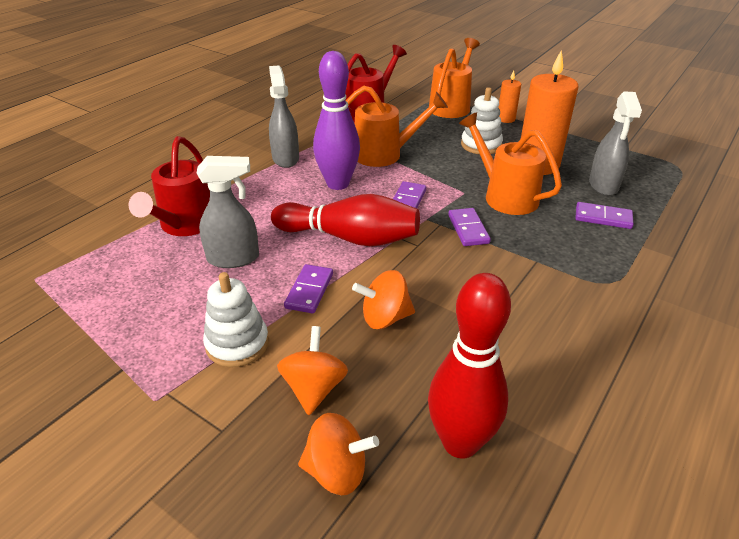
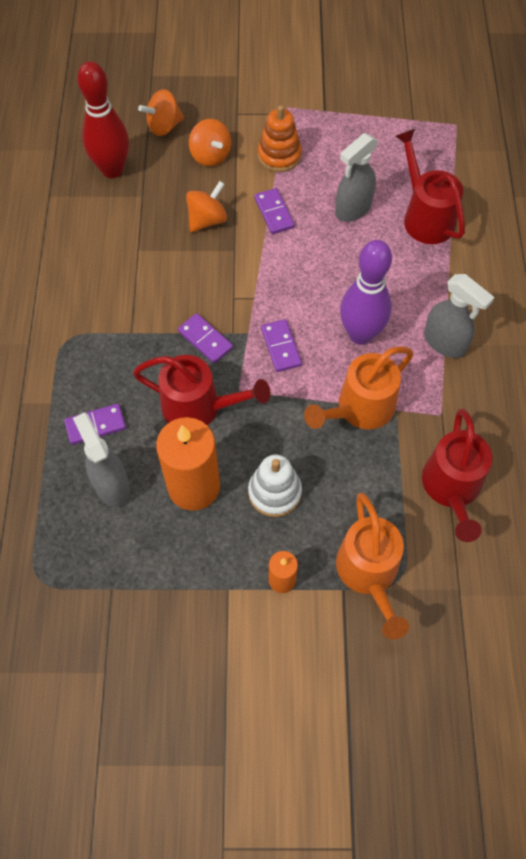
camera: 145 degrees right, 25 degrees up
(237, 344) = (279, 155): white stacking toy -> orange stacking toy
(350, 238) = (290, 275): red bowling pin -> none
(504, 195) = (200, 407): orange watering can -> red watering can

